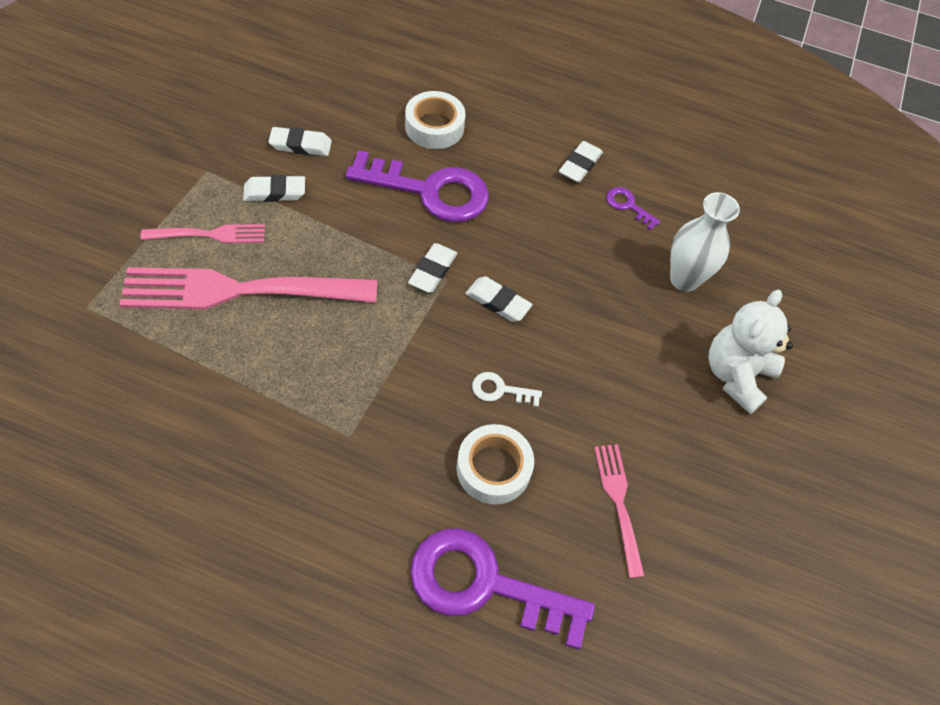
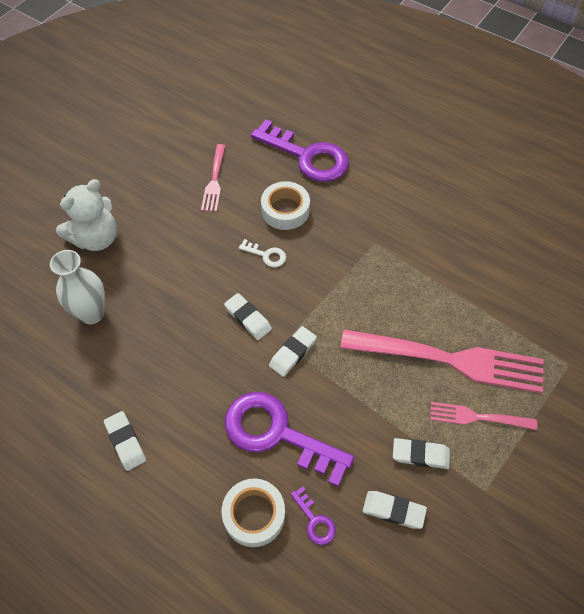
camera: 160 degrees left, 0 degrees up
(580, 165) = (125, 442): white eraser -> white eraser turned 75 degrees counterclockwise
(628, 206) = (102, 389): purple key -> purple key (315, 520)

